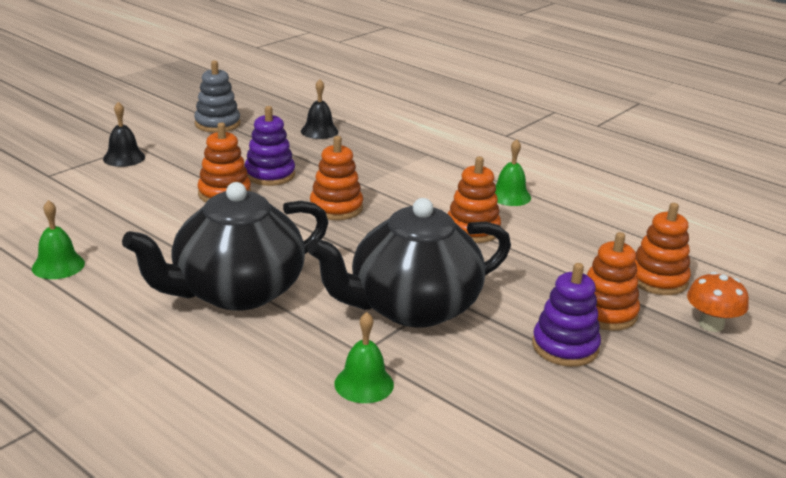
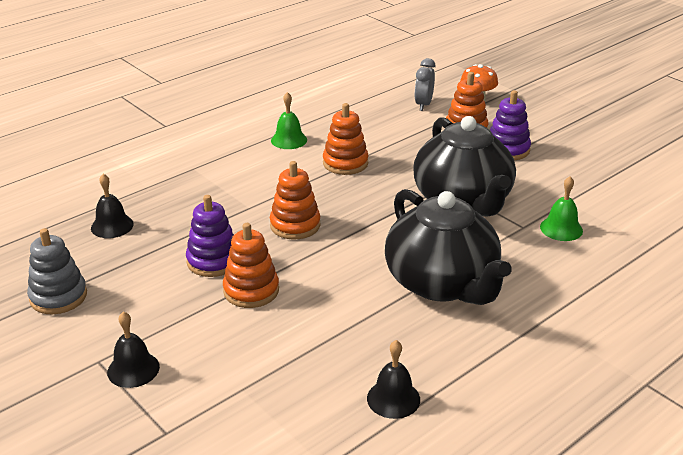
camera: 80 degrees left, 5 degrees up
(58, 265) = (393, 398): green bell -> black bell
(658, 279) = (423, 105): orange stacking toy -> grey clock

